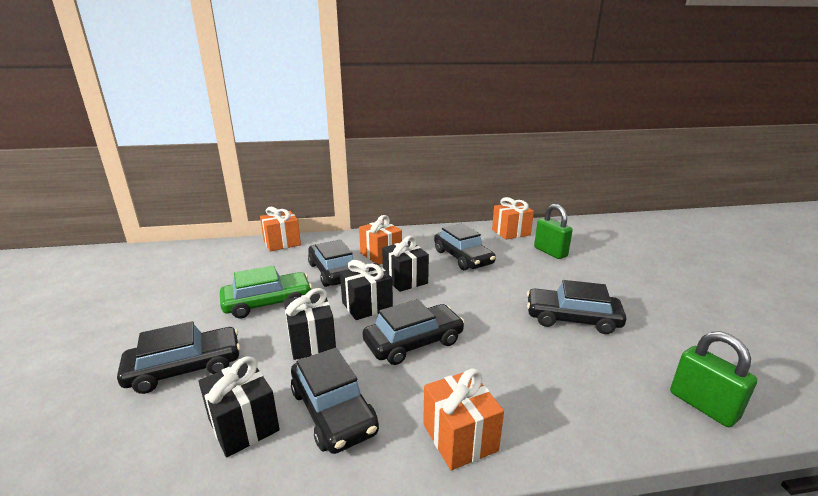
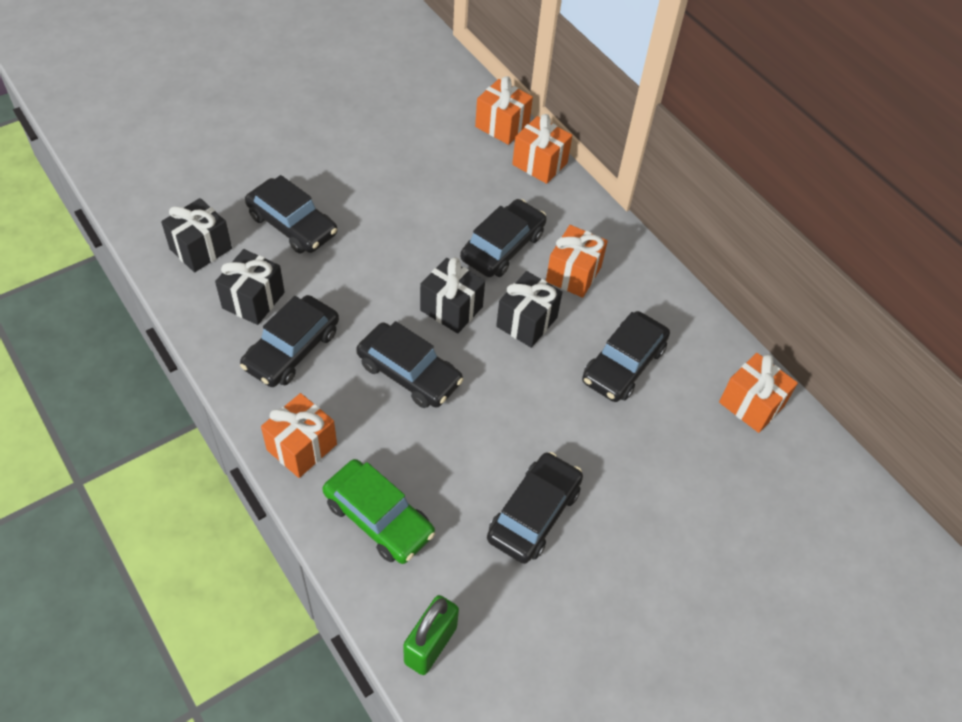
camera: 60 degrees right, 30 degrees up
(233, 246) = (502, 126): none -> orange gift
(268, 302) = (410, 223): green car -> green car (378, 518)
(311, 341) = (368, 291): black gift -> black gift (201, 249)
(550, 252) = (712, 468): green padlock -> none
(572, 318) = (534, 514): black car -> black car turned 45 degrees clockwise

